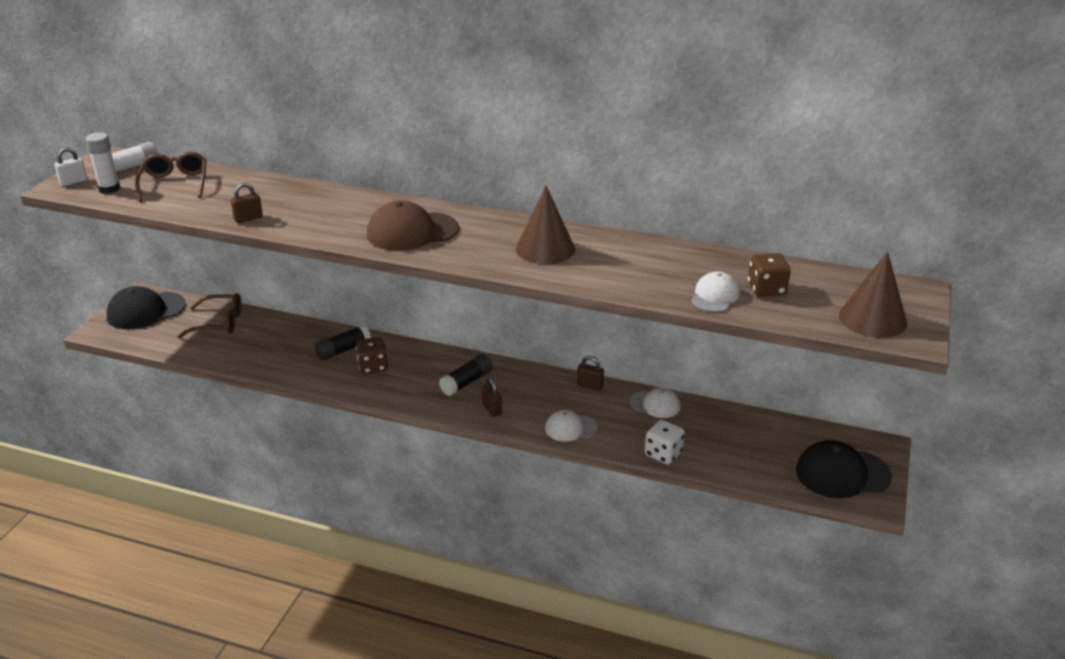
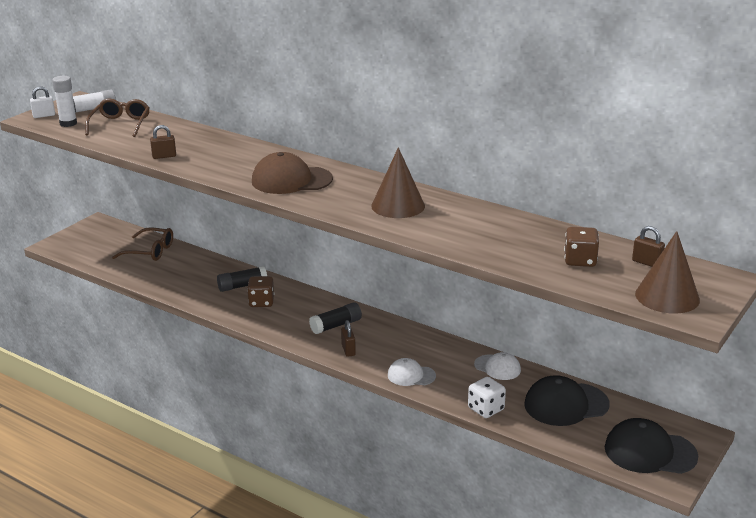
camera: 15 degrees right, 5 degrees down
(146, 311) = (96, 235): black cap -> black cap (566, 404)
(589, 386) = (444, 343): brown padlock -> brown padlock (646, 263)
(715, 296) = (528, 260): white cap -> none

